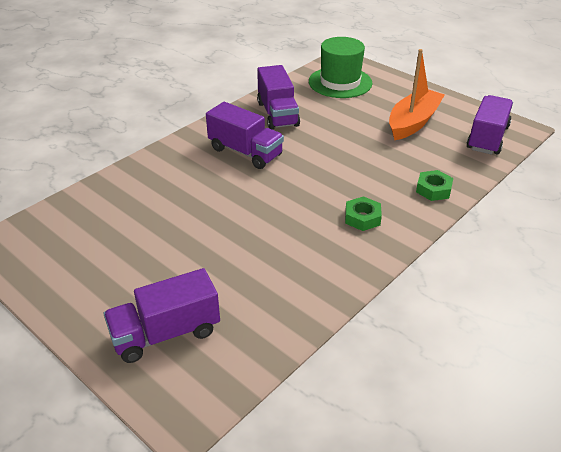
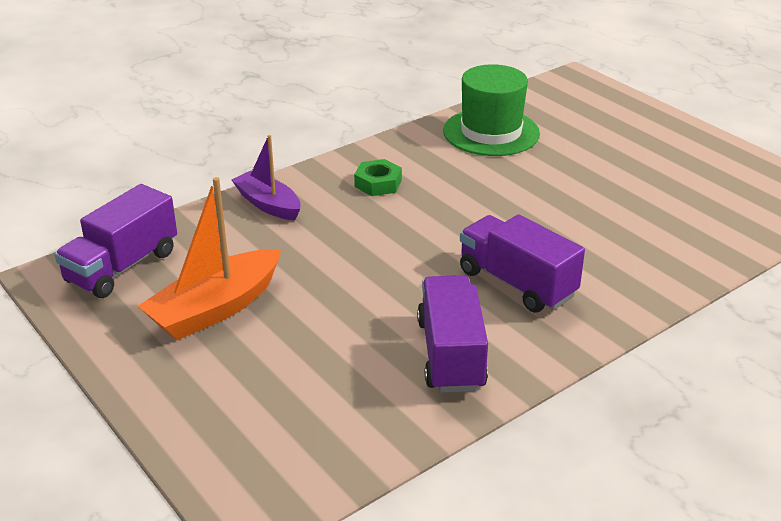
camera: 170 degrees left, 5 degrees down
(166, 333) = (598, 117): purple truck -> none
(340, 82) = (294, 427): green hat -> green hat (491, 132)
(433, 189) = (268, 204): green nut -> purple boat

